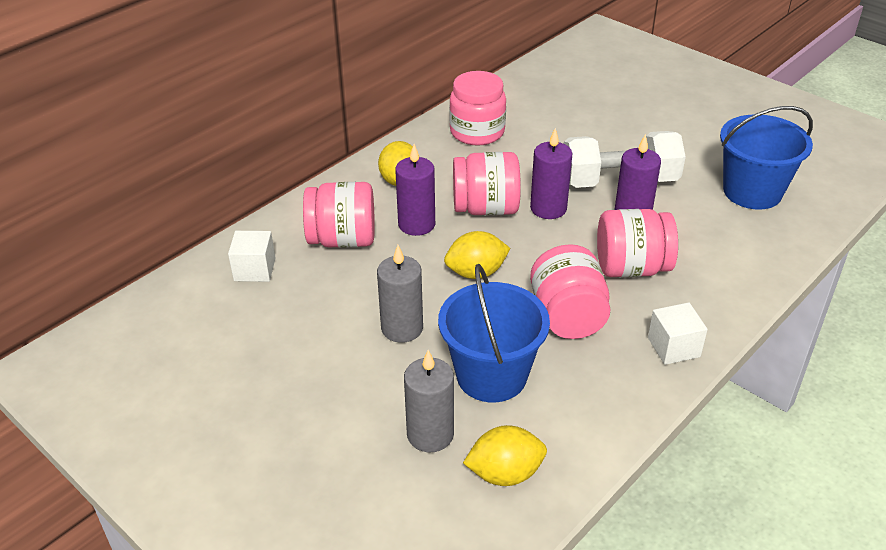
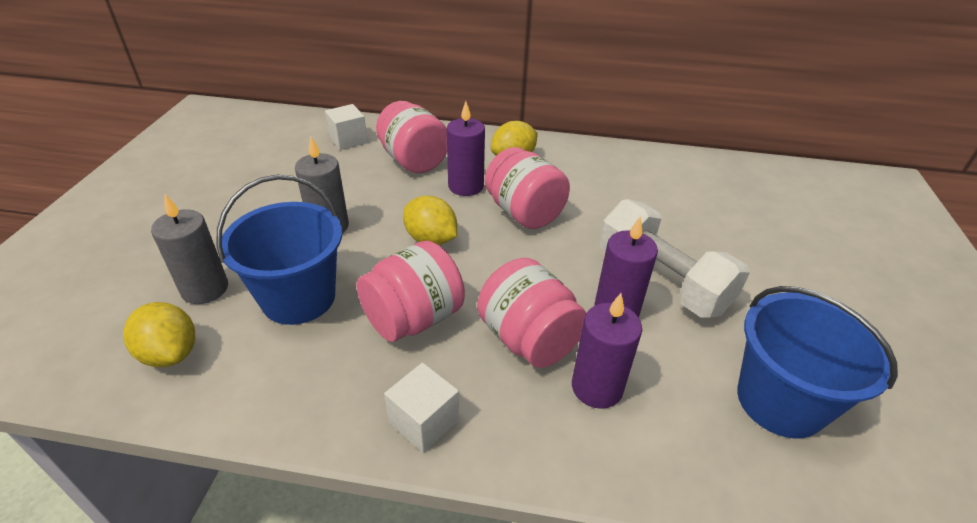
camera: 55 degrees right, 0 degrees up
(477, 132) = (625, 171): pink jar -> none
(548, 208) = (564, 249): purple candle -> purple candle (597, 387)

